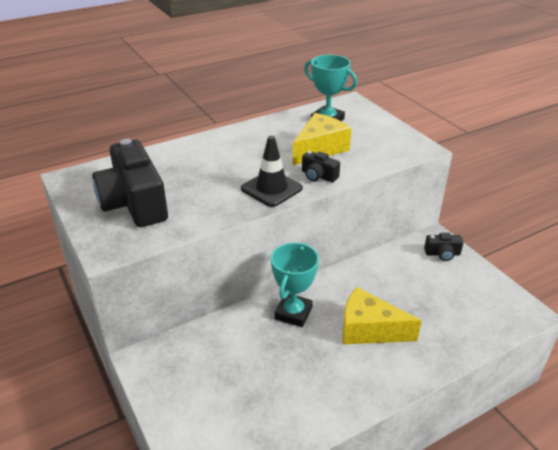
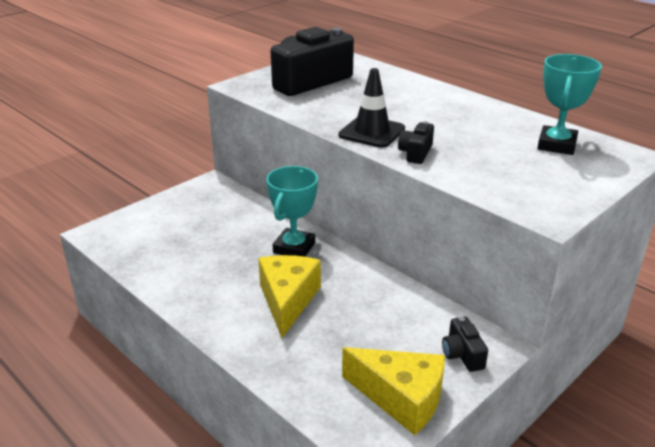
camera: 75 degrees right, 5 degrees down
(293, 313) = (294, 248): turquoise trophy -> turquoise trophy turned 75 degrees counterclockwise
(319, 149) = (478, 147): yellow cheese -> yellow cheese (401, 398)

